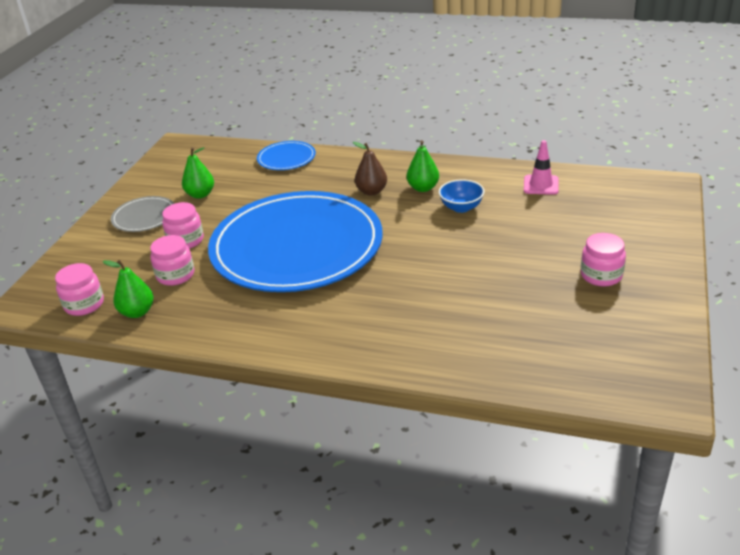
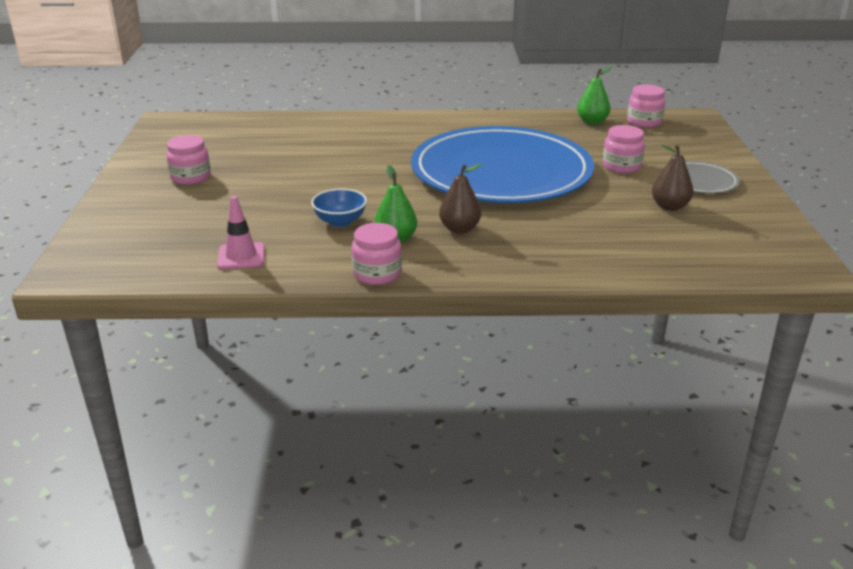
camera: 160 degrees right, 5 degrees down
(175, 275) = (593, 143): pink jar -> pink jar (377, 274)
(200, 194) = (669, 207): green pear -> brown pear
(286, 158) = (615, 261): blue plate -> none

